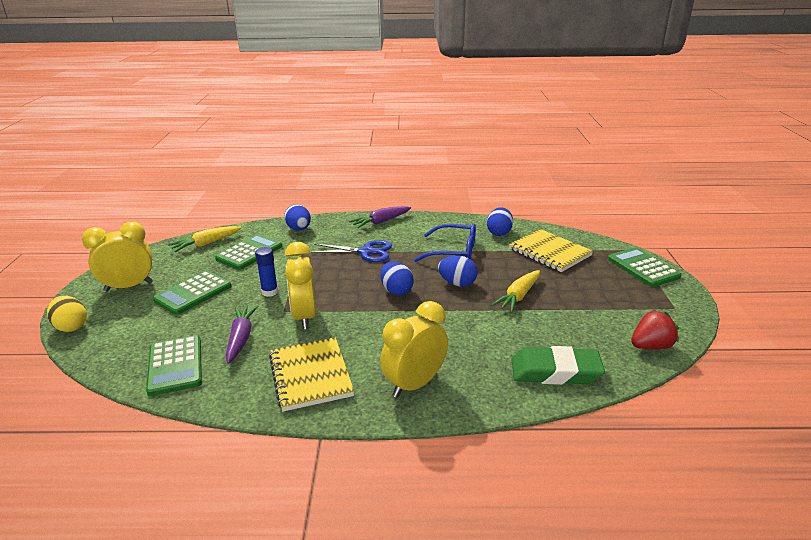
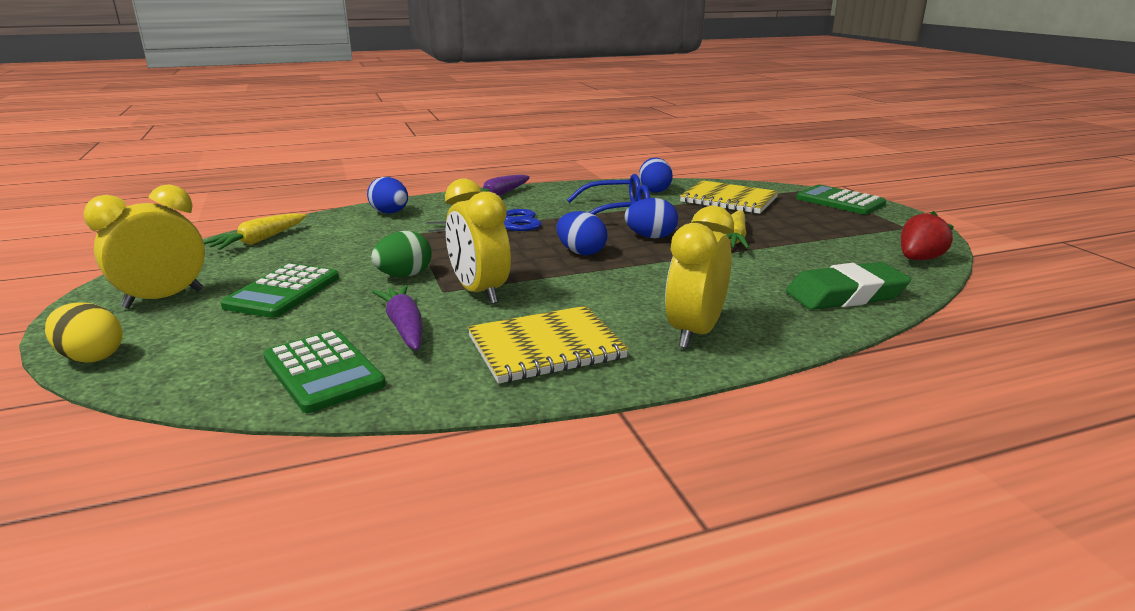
camera: 20 degrees left, 5 degrees down
(249, 252) = (336, 242): green calculator -> none
(270, 292) = (404, 275): blue glue stick -> green egg
(310, 375) = (546, 347): yellow notebook -> yellow notebook turned 75 degrees counterclockwise

